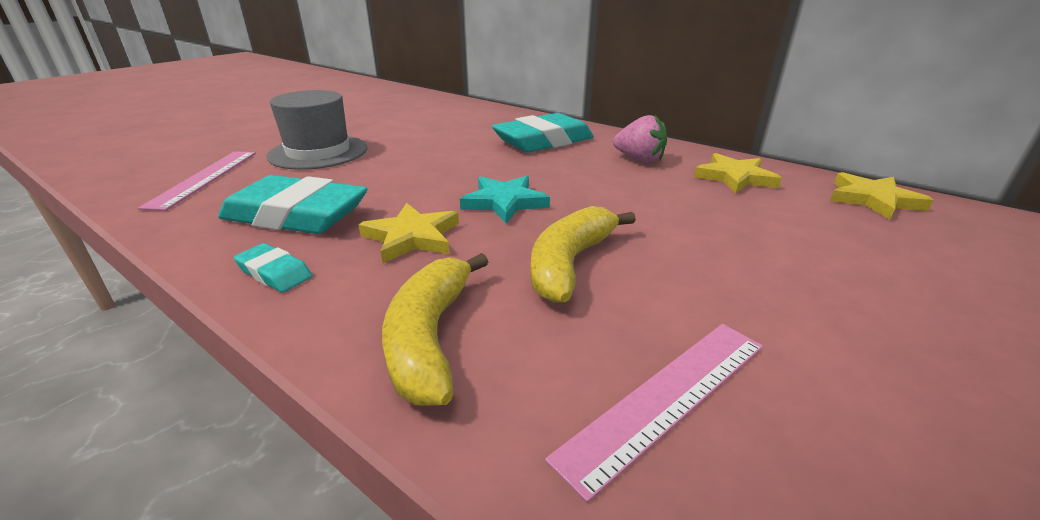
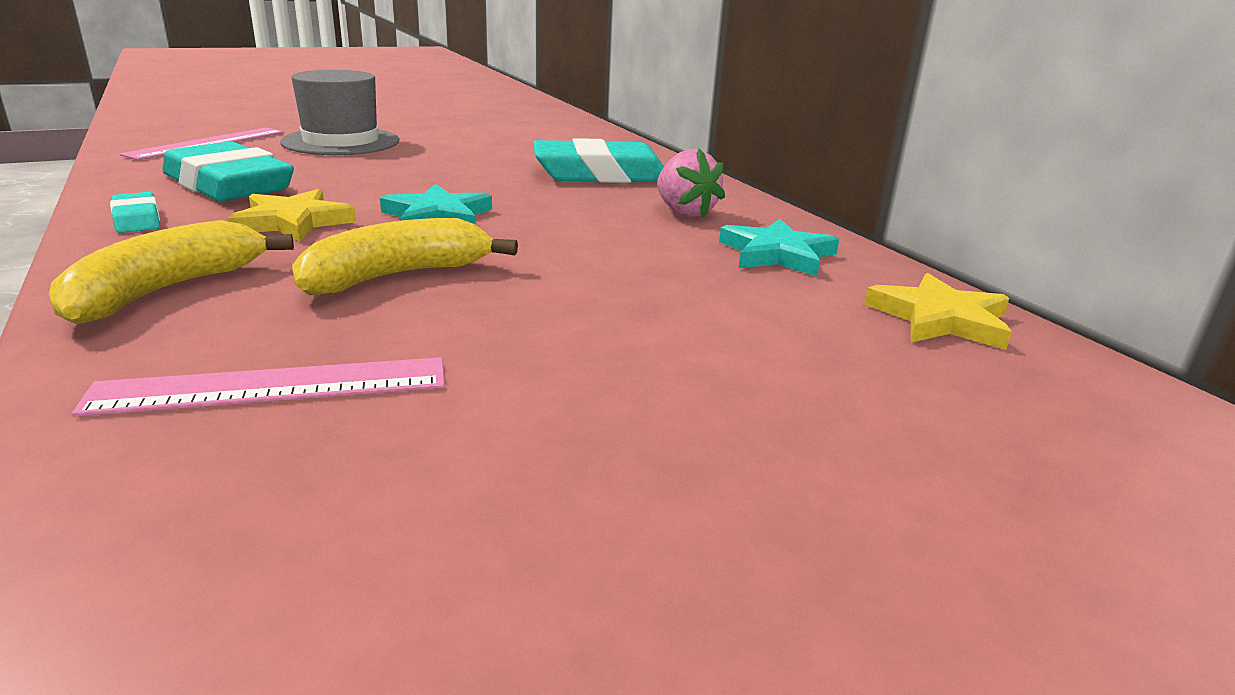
camera: 25 degrees right, 5 degrees down
(735, 177) = (777, 254): yellow star -> turquoise star

